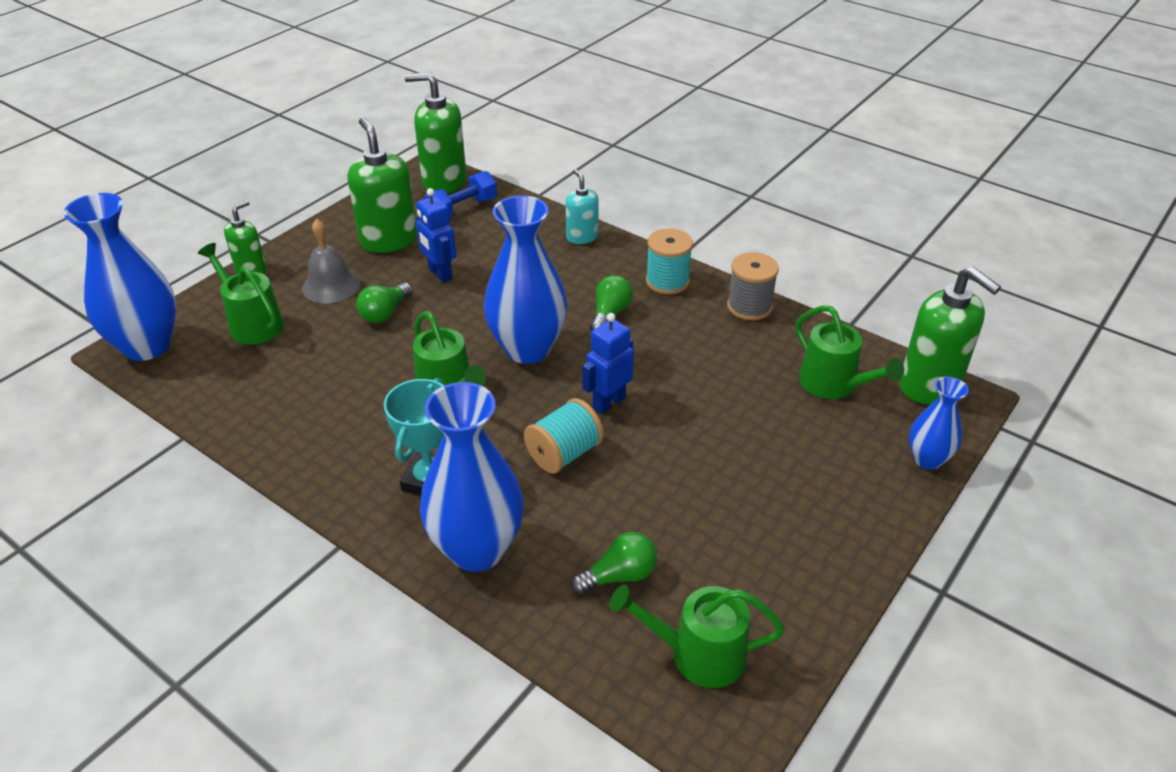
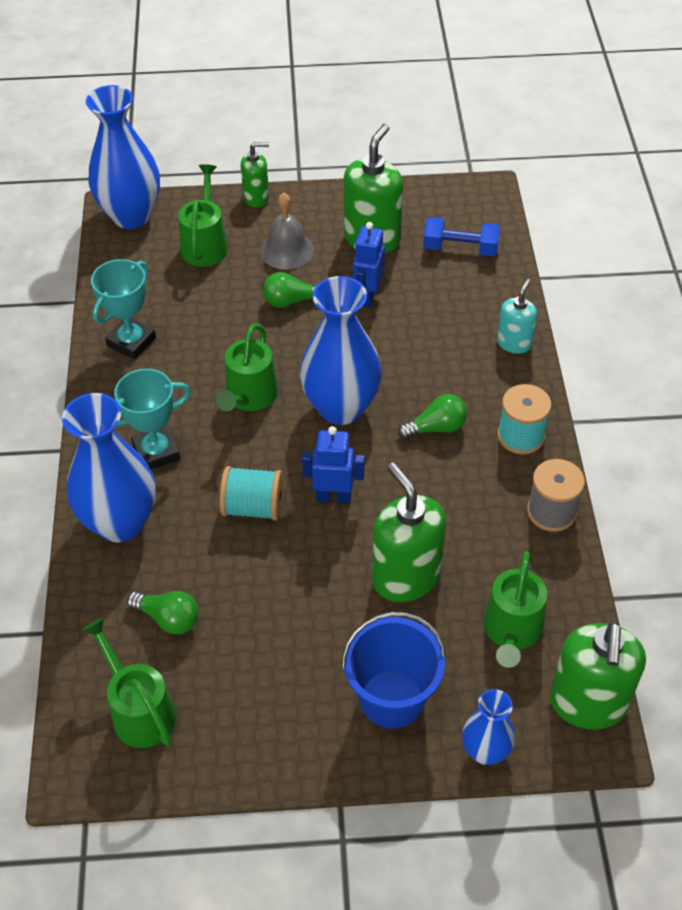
camera: 50 degrees right, 10 degrees up
(287, 426) = (131, 342): none -> turquoise trophy
(444, 182) = (481, 212): green soap dispenser -> green soap dispenser (406, 577)
(835, 482) = (392, 698): none -> blue bucket

